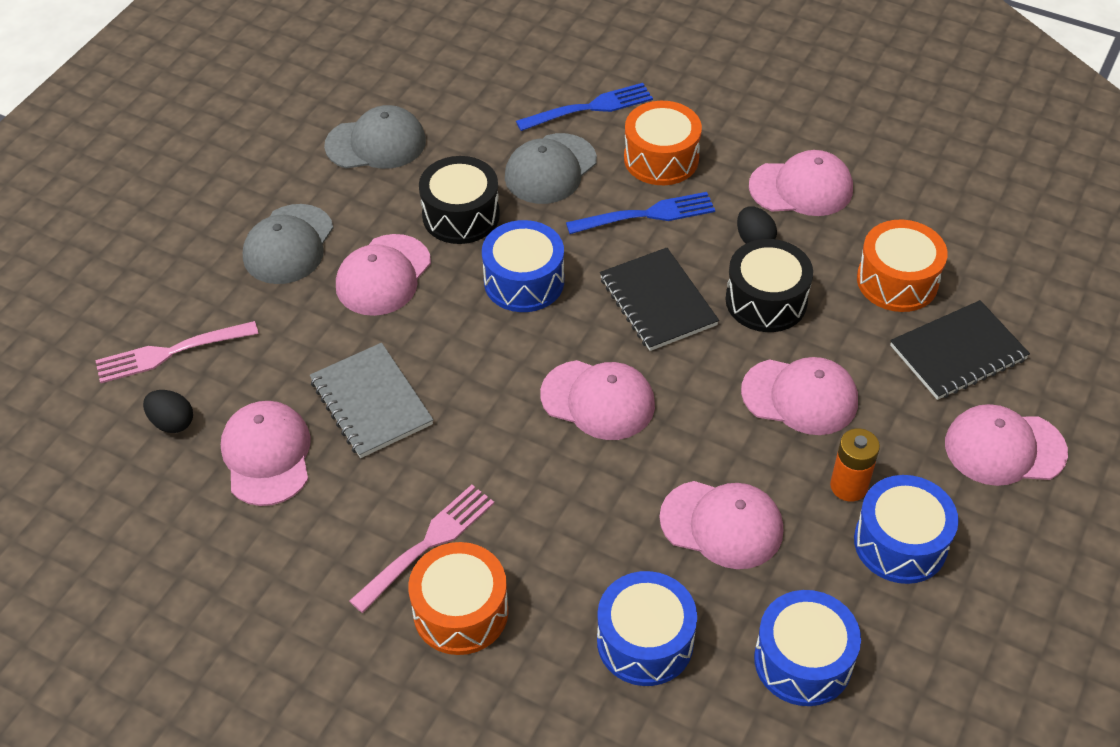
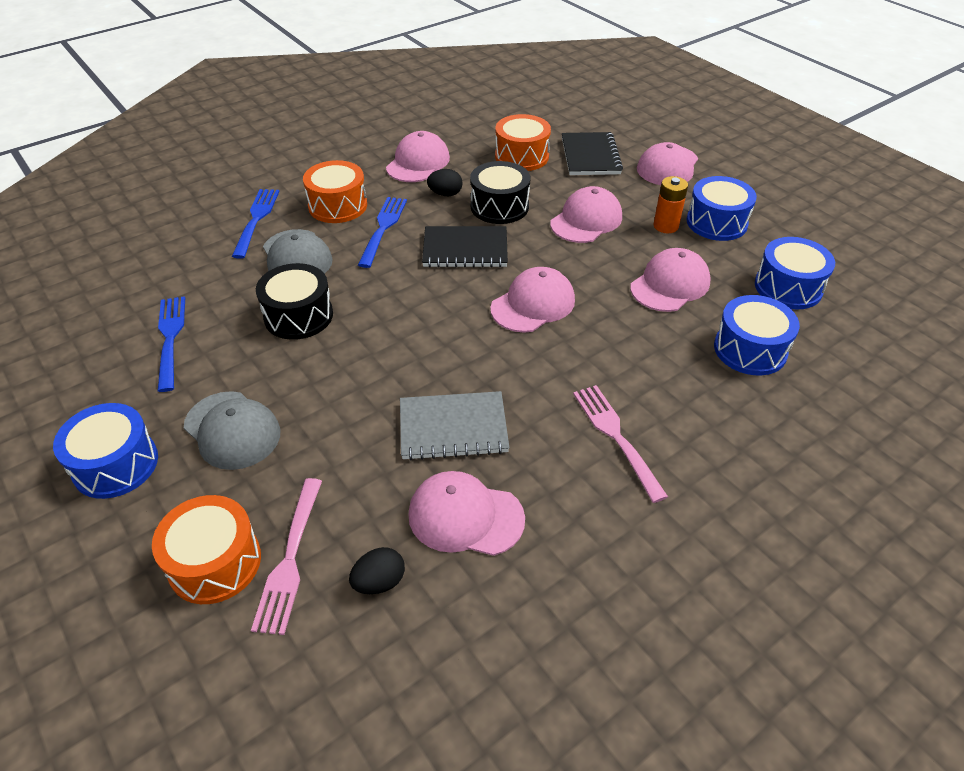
camera: 65 degrees left, 5 degrees down
(376, 143) = (170, 339): grey cap -> blue fork
(383, 275) = (322, 379): pink cap -> none
(460, 611) = (688, 437): orange drum -> orange drum (215, 562)
(524, 281) = (395, 304): blue drum -> blue drum (115, 464)

